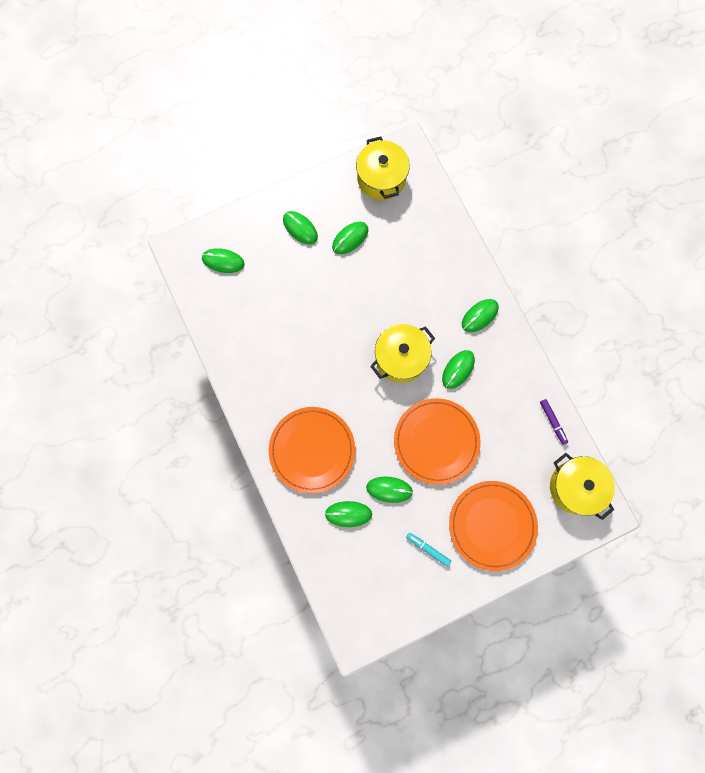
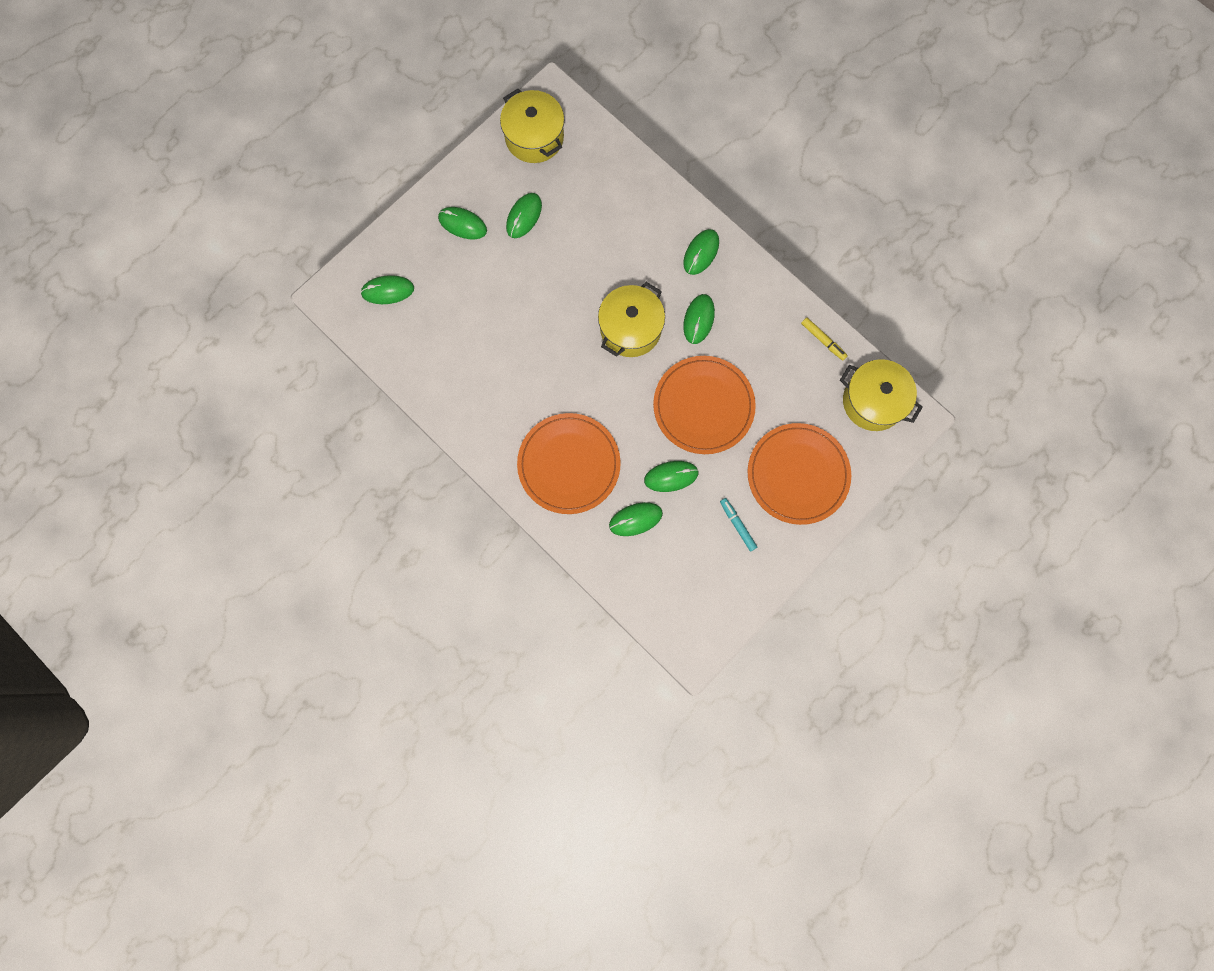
camera: 20 degrees left, 0 degrees up
(428, 549) = (737, 525): turquoise marker -> turquoise marker turned 45 degrees clockwise
(552, 422) = (823, 340): purple marker -> yellow marker

